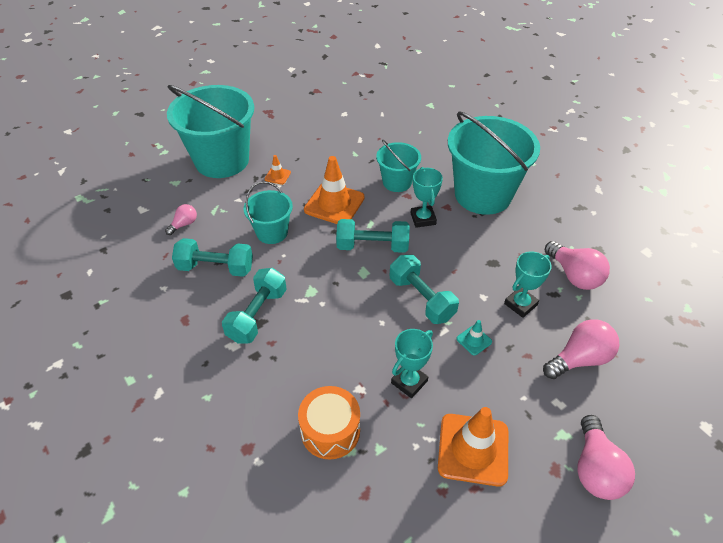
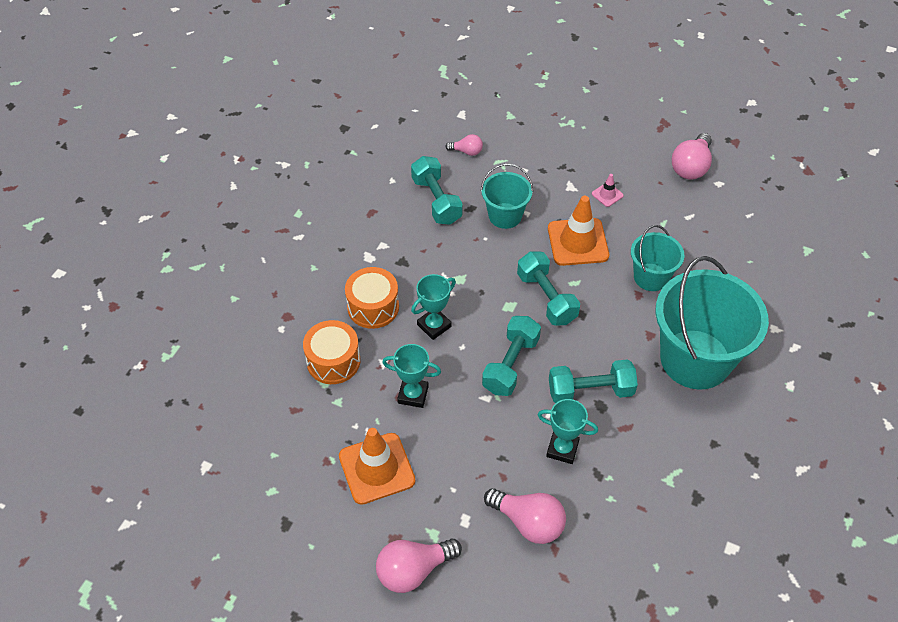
camera: 60 degrees right, 5 degrees up
(222, 160) = (564, 130): turquoise bucket -> none
(257, 315) = (408, 256): turquoise dumbbell -> turquoise dumbbell (590, 391)
(277, 176) = (579, 180): orange traffic cone -> none
(292, 368) = (373, 307): none -> orange drum
(304, 168) = (607, 195): none -> pink traffic cone
(423, 219) = (615, 322): turquoise trophy -> turquoise trophy (434, 325)
(474, 340) = (491, 426): turquoise traffic cone -> none
(574, 275) = (638, 485): pink light bulb -> pink light bulb (691, 167)

